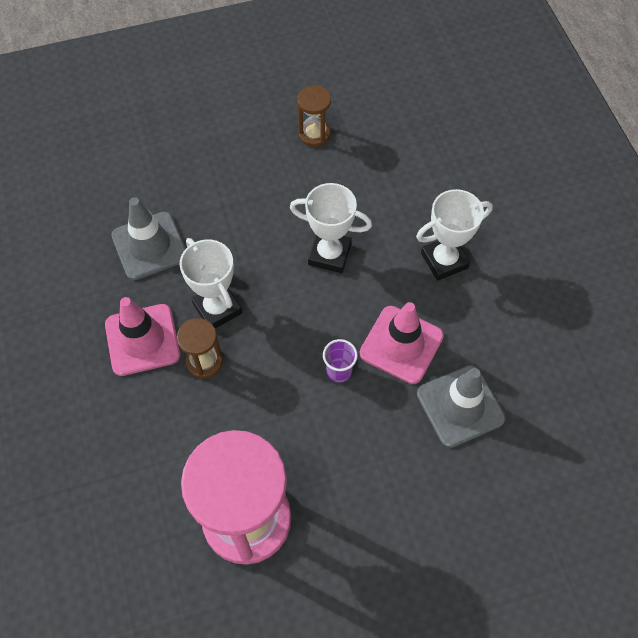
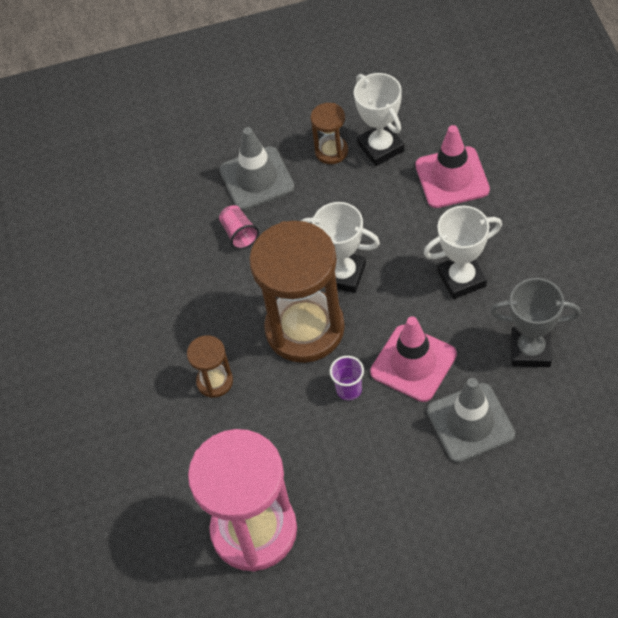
camera: 10 degrees right, 5 degrees down
(142, 340) = (153, 361): pink traffic cone -> pink traffic cone (452, 177)
(149, 246) = (161, 269): grey traffic cone -> grey traffic cone (257, 179)
(217, 308) = (228, 329): white trophy -> white trophy (381, 147)
(227, 212) = (239, 234): none -> pink cup
(293, 308) = (305, 328): none -> brown hourglass
(514, 332) = (530, 350): none -> grey trophy

